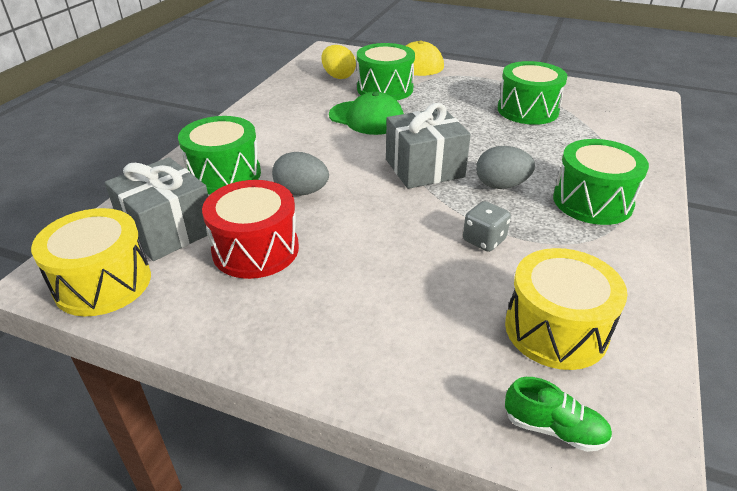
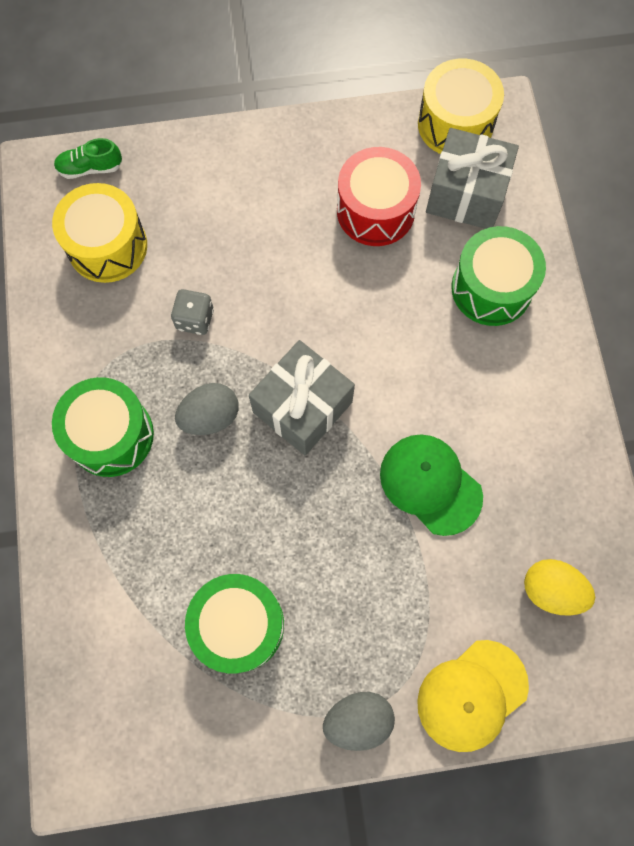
camera: 150 degrees right, 35 degrees up
(301, 192) = (396, 301): grey egg -> grey egg (358, 719)
(366, 118) = (430, 484): green cap -> green cap turned 45 degrees clockwise
(385, 89) = (460, 584): green drum -> none

